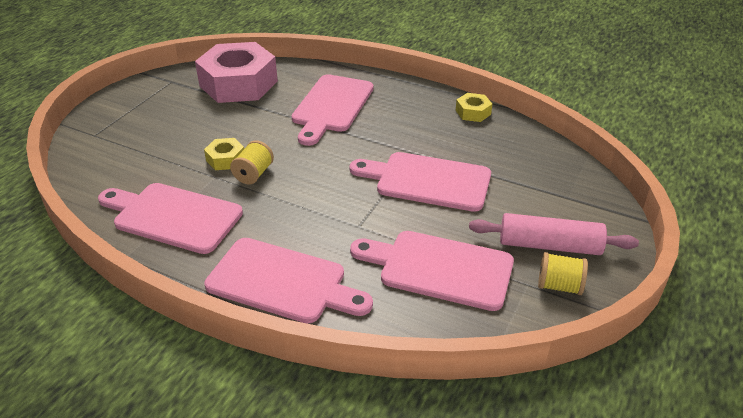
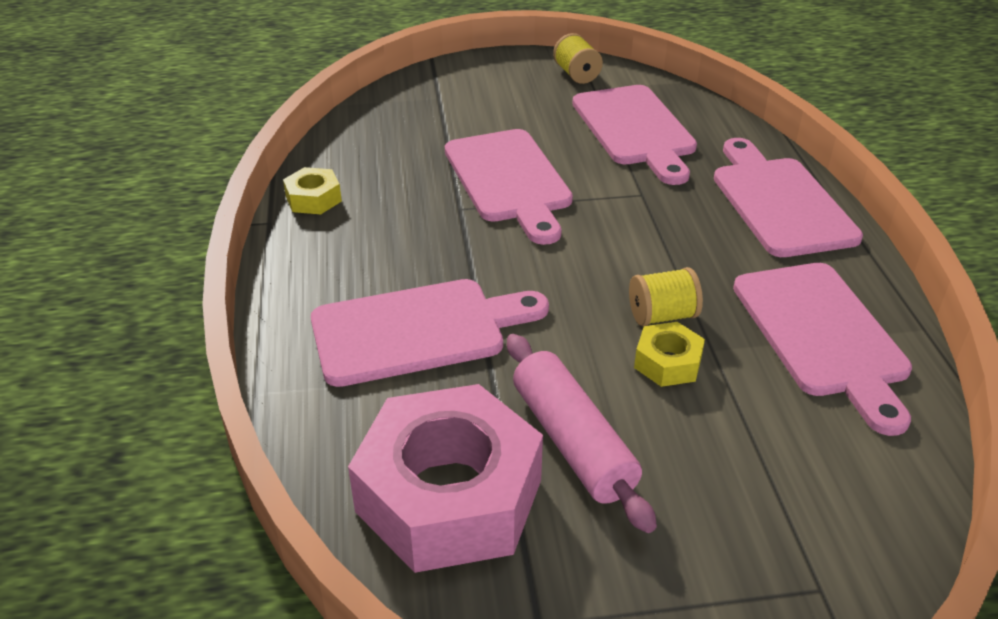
camera: 125 degrees left, 0 degrees up
(549, 245) = (528, 90): pink rolling pin -> pink rolling pin (572, 442)

